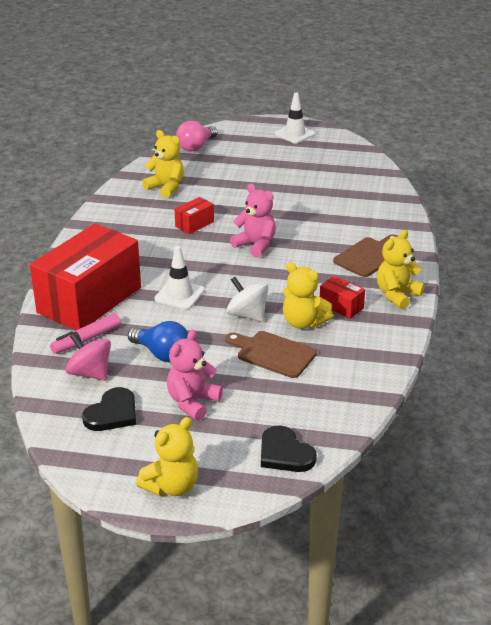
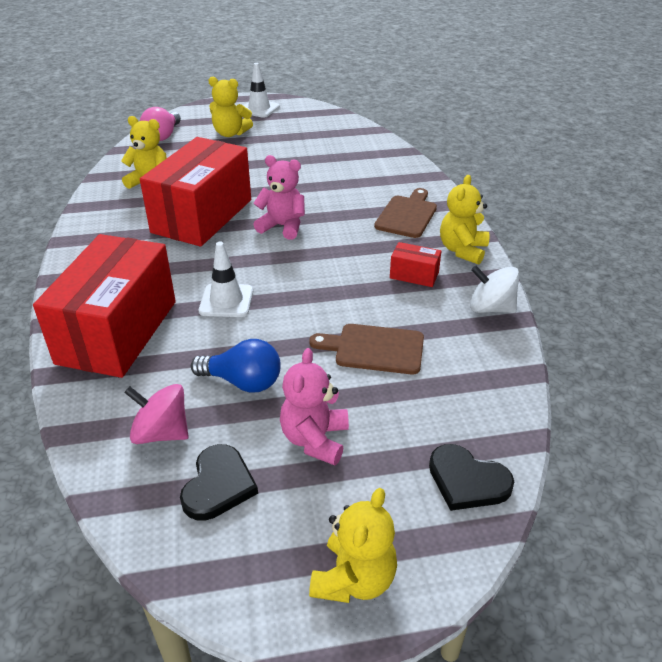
camera: 20 degrees left, 5 degrees up
(86, 339) = (136, 386): pink marker -> none
(194, 224) = (202, 216): red box -> red box, size x2.46
(247, 315) = (318, 308): white spinning top -> white spinning top (490, 308)
(303, 322) = (385, 303): yellow teddy bear -> yellow teddy bear (230, 133)

